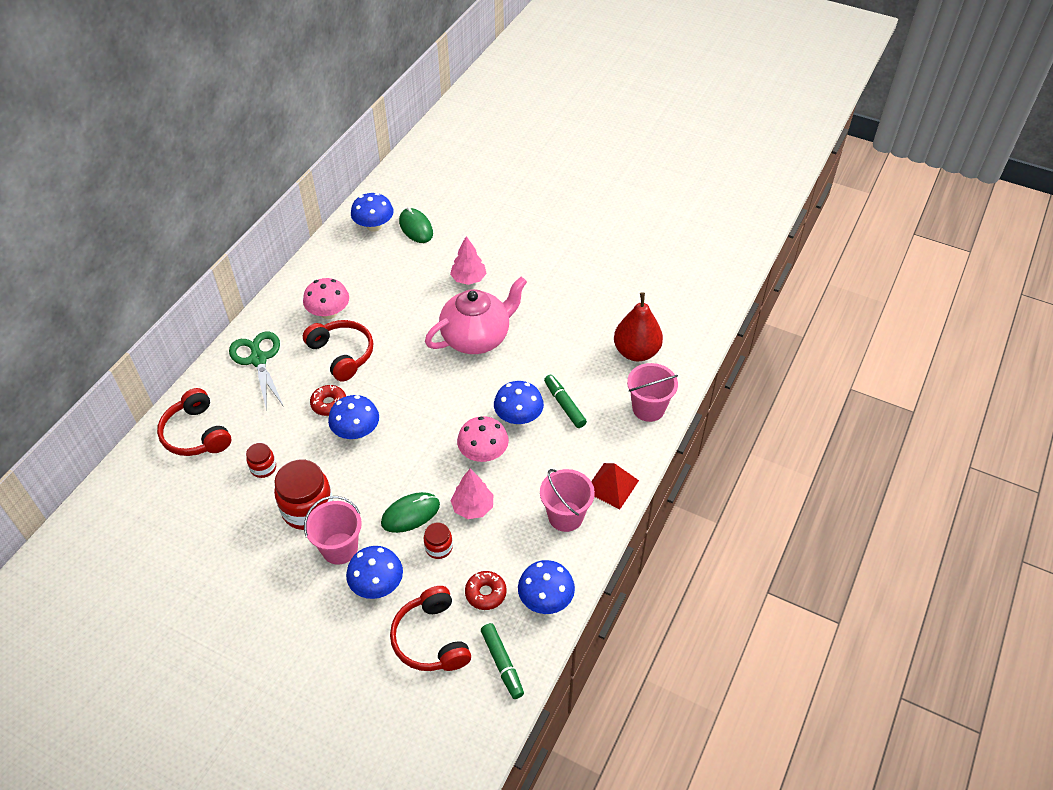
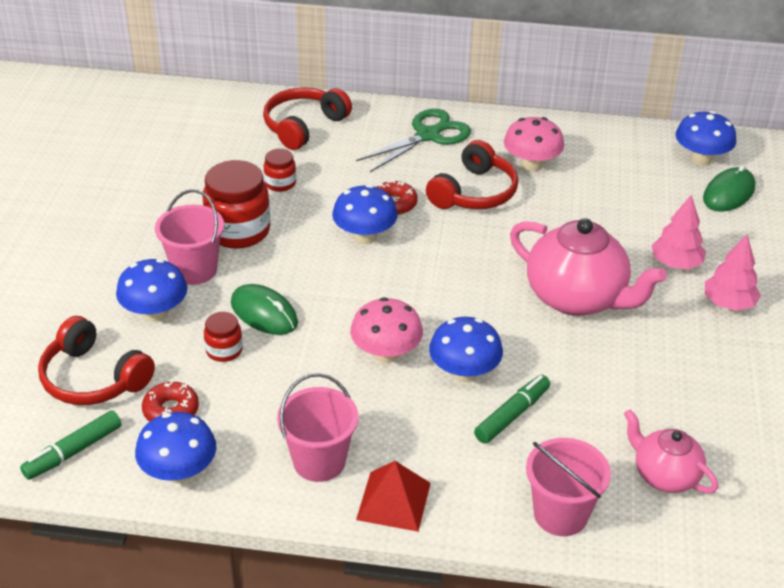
camera: 70 degrees right, 10 degrees down
(431, 639) = (93, 378): red headphones -> red headphones turned 105 degrees counterclockwise
(473, 507) = (296, 365): pink tree -> pink tree (728, 304)
(636, 352) = (664, 475): red pear -> pink teapot

